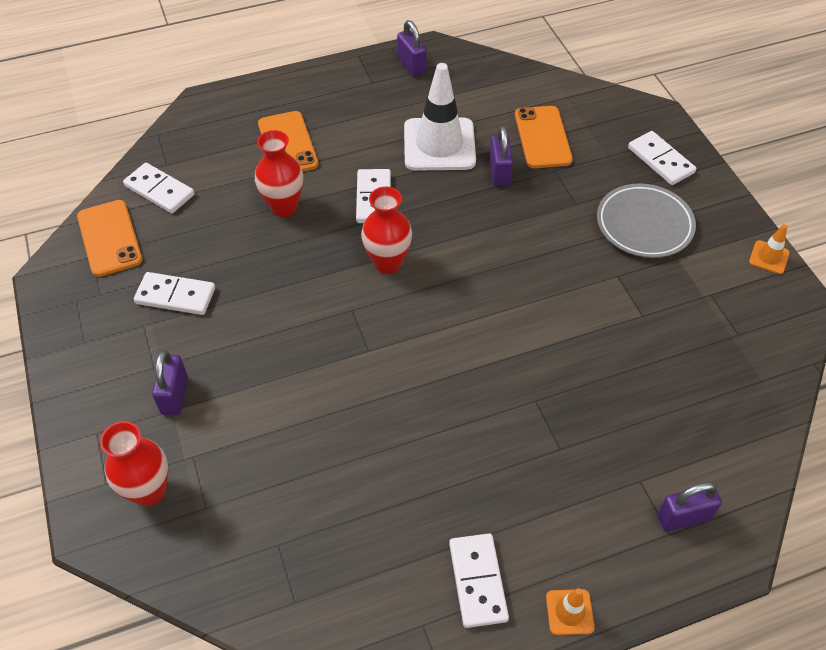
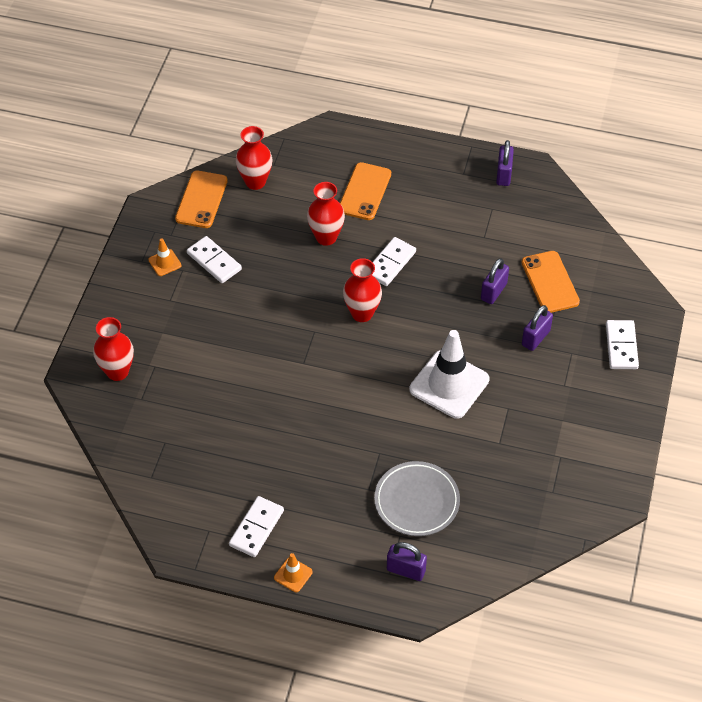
camera: 35 degrees right, 0 degrees up
(159, 190) = (255, 182): white domino -> red vase
(175, 395) = (169, 324): purple padlock -> purple padlock (535, 338)
(439, 145) = (469, 248): white traffic cone -> white traffic cone (449, 384)
(542, 137) = (550, 282): orange phone -> orange phone turned 45 degrees counterclockwise
(644, 225) = (561, 385): grey plate -> grey plate (416, 501)
(769, 257) = (628, 457): orange traffic cone -> orange traffic cone (165, 263)

